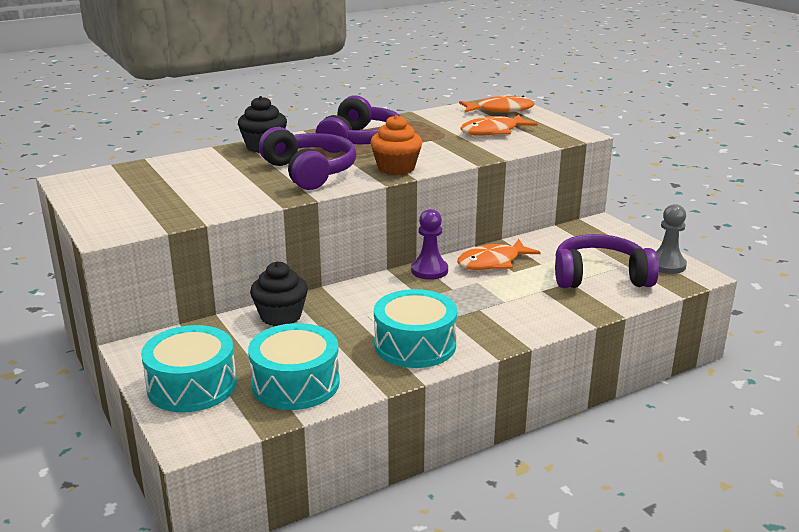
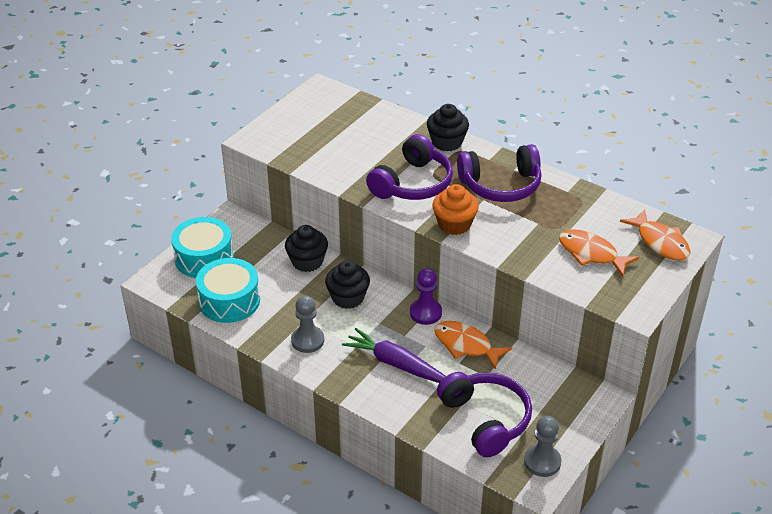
camera: 65 degrees right, 15 degrees up
(366, 306) = (348, 298): none -> black cupcake
(415, 345) = (307, 340): turquoise drum -> grey pawn
(492, 302) = (396, 364): none -> purple carrot

